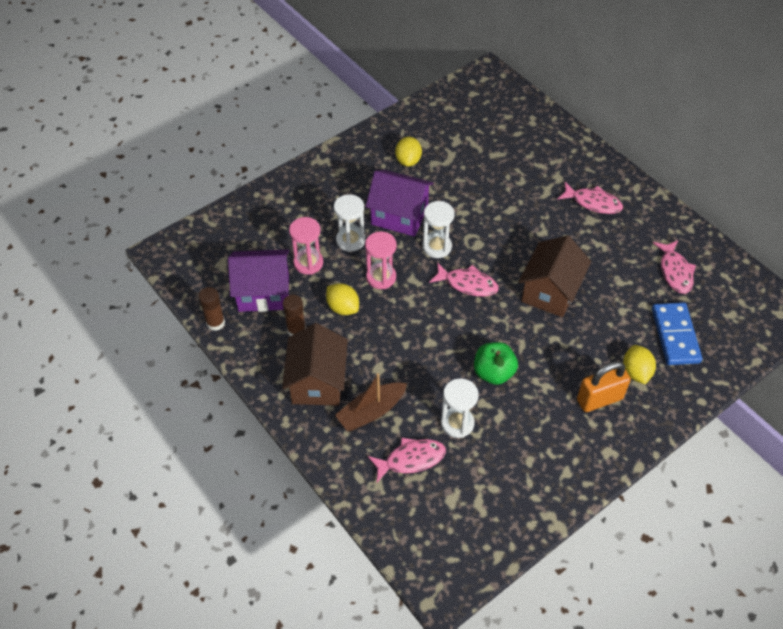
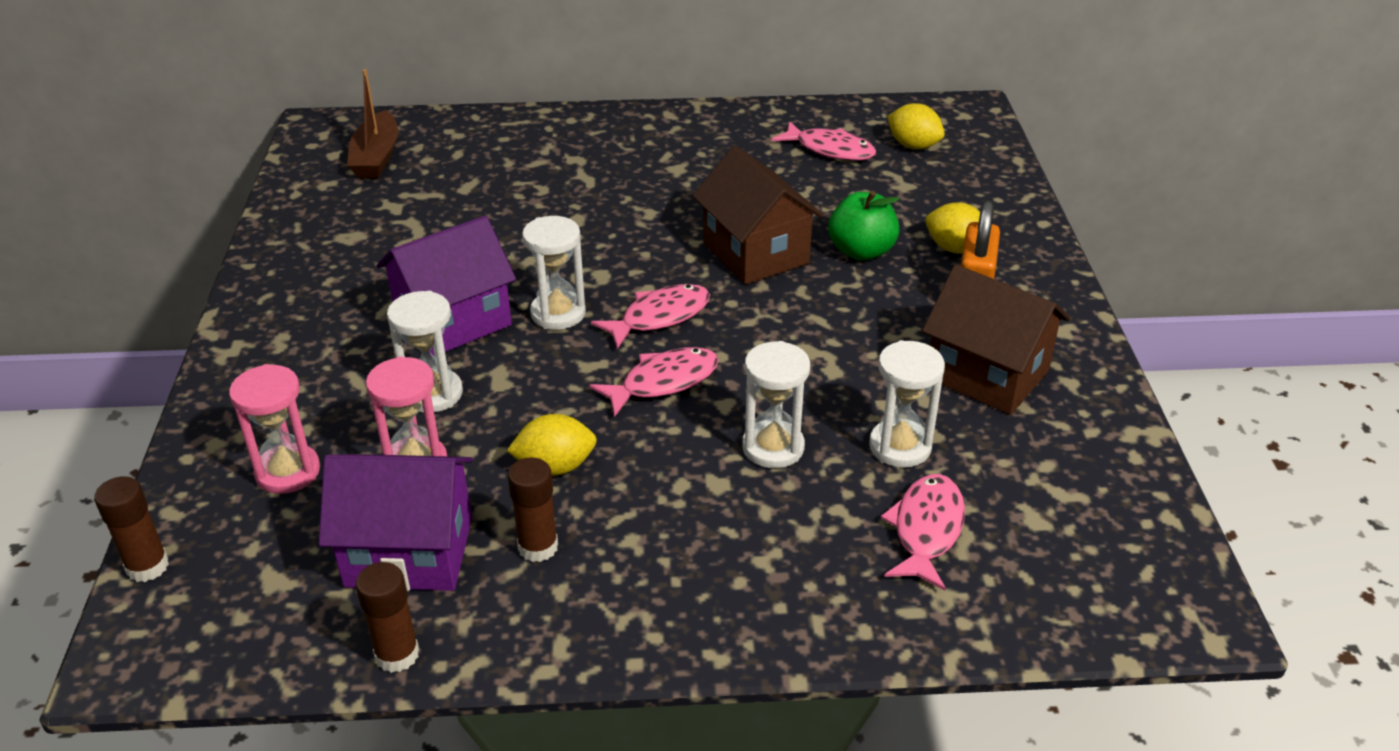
camera: 55 degrees left, 15 degrees down
(201, 225) = (147, 566): none -> brown glue stick
(263, 293) = (409, 552): purple house -> purple house turned 60 degrees clockwise
(317, 382) = (673, 571): brown house -> brown house (987, 374)
(371, 412) = (795, 532): brown boat -> brown boat (376, 157)
(381, 277) = (545, 396): pink hourglass -> pink hourglass (288, 472)
(408, 160) = (364, 264): yellow lemon -> yellow lemon (913, 146)
(416, 376) = (773, 447): none -> white hourglass
(493, 373) = (842, 368): green apple -> green apple (861, 251)
(593, 202) = (651, 154): pink fish -> pink fish (663, 382)
(675, 335) = (927, 195): blue domino -> none

